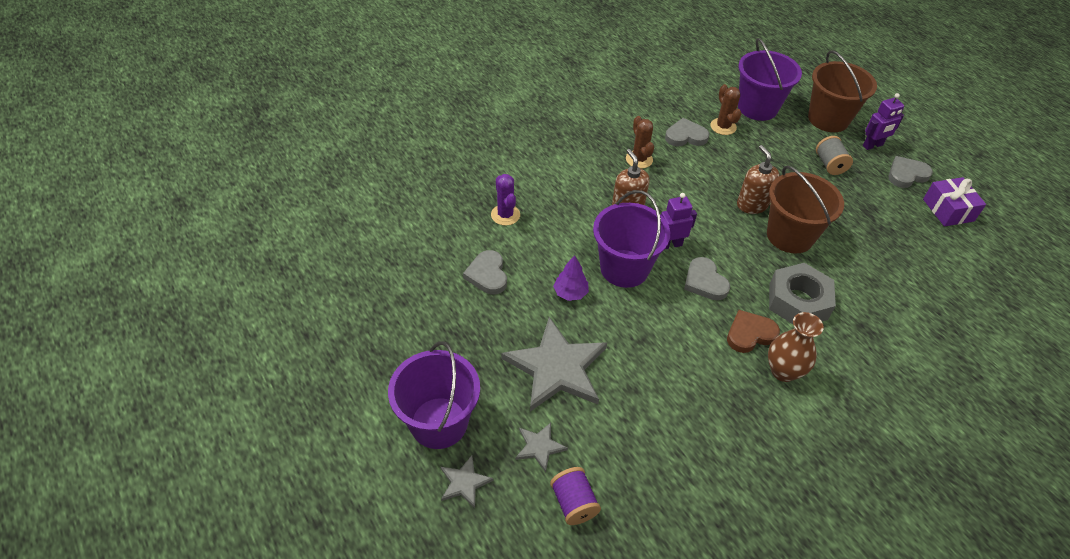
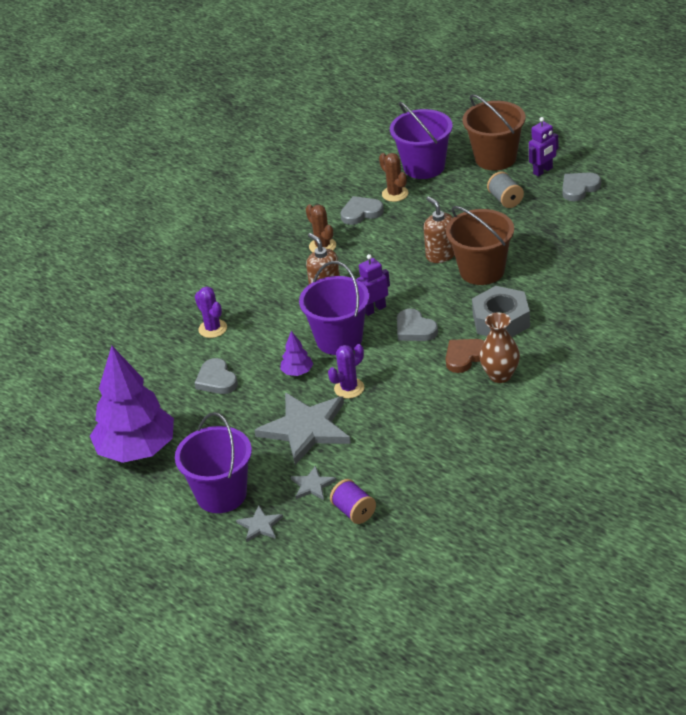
camera: 10 degrees left, 10 degrees down
(377, 332) = (136, 450): none -> purple tree
(617, 331) = (349, 388): none -> purple cactus
(948, 210) = (622, 208): purple gift -> none

